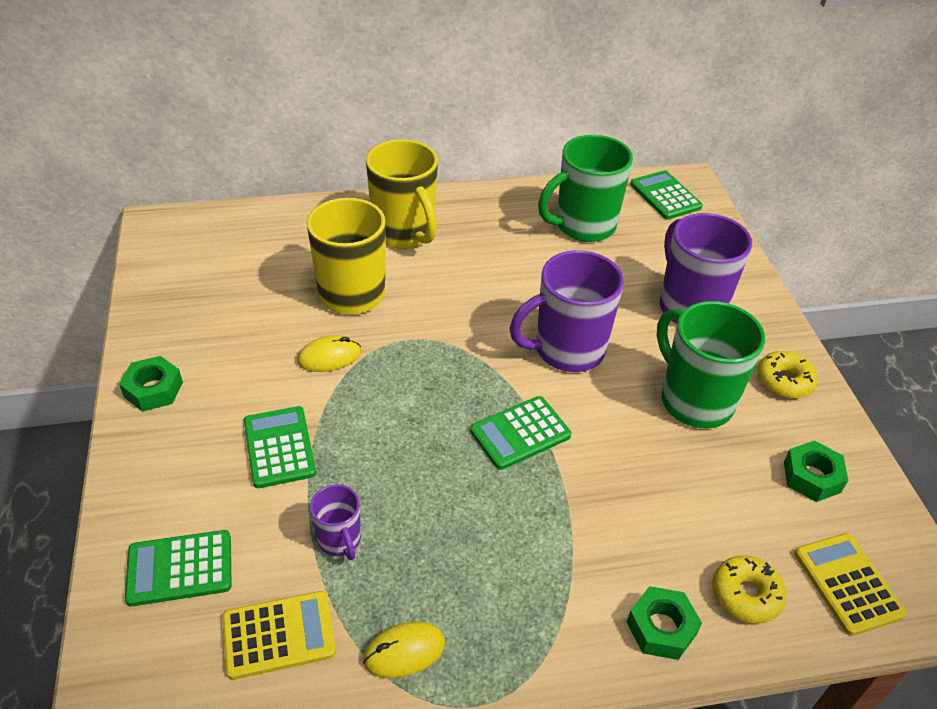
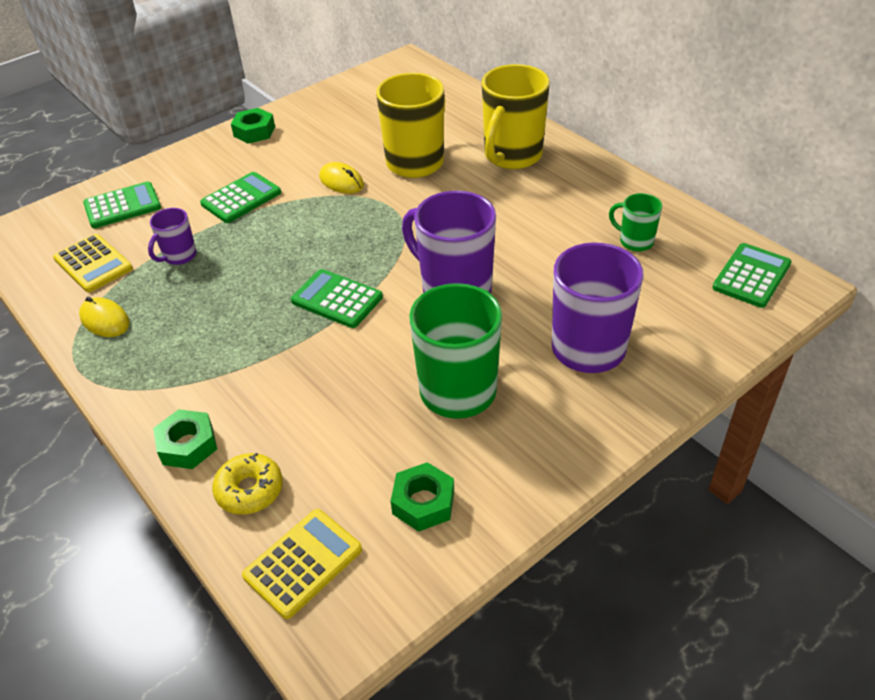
camera: 65 degrees right, 0 degrees up
(180, 568) = (122, 206): green calculator -> green calculator turned 105 degrees clockwise
(583, 226) = (635, 241): green mug -> green mug, size x0.51
(784, 381) = (544, 447): yellow donut -> none

